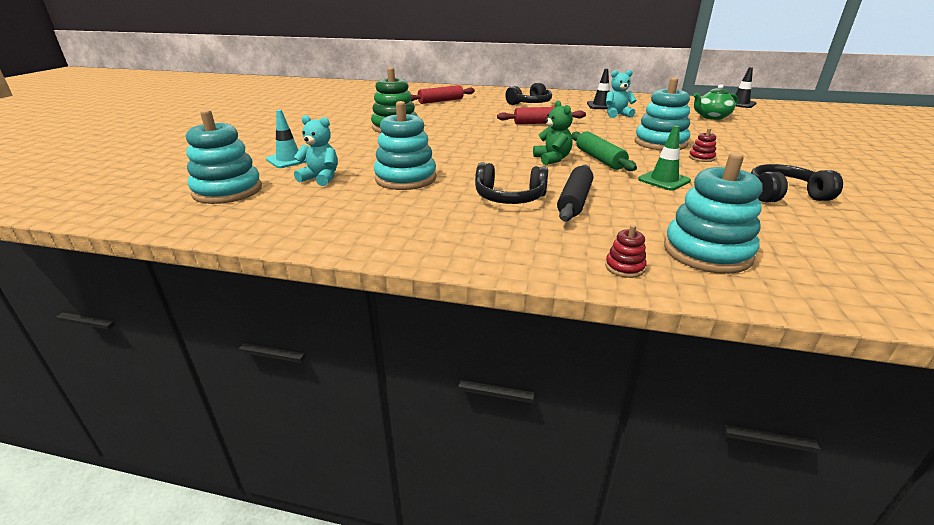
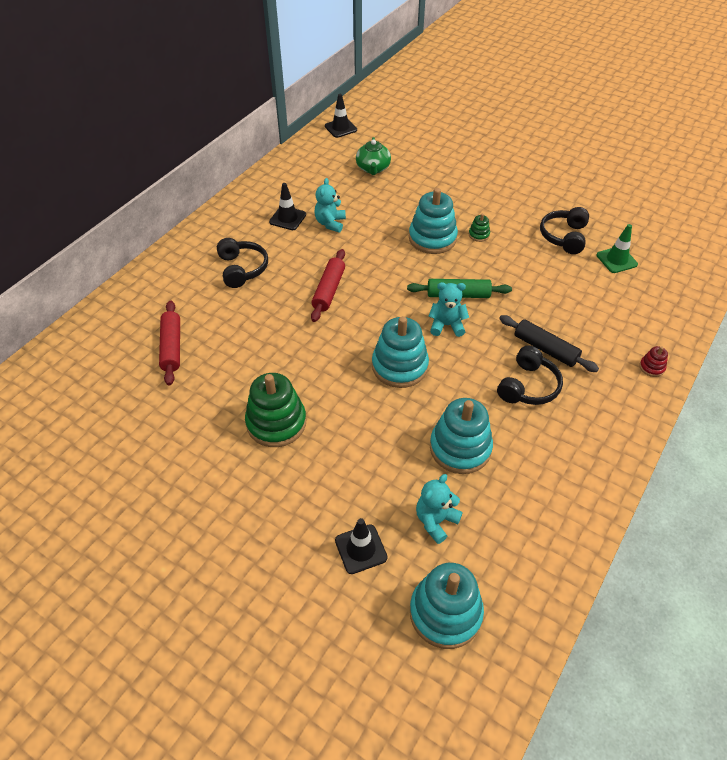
camera: 70 degrees left, 20 degrees up
(289, 160) = (361, 549): turquoise traffic cone -> black traffic cone
(552, 159) = (446, 325): green teddy bear -> turquoise teddy bear
(664, 180) = (519, 280): green traffic cone -> green traffic cone (616, 260)
(701, 158) = (479, 235): red stacking toy -> green stacking toy
(707, 252) = (638, 320): turquoise stacking toy -> turquoise stacking toy (399, 366)

